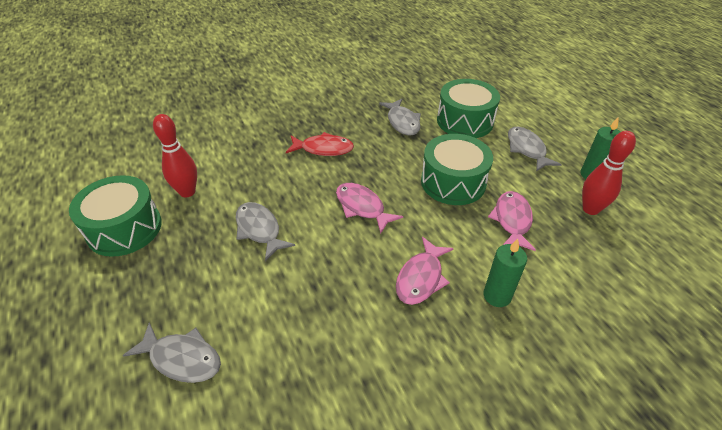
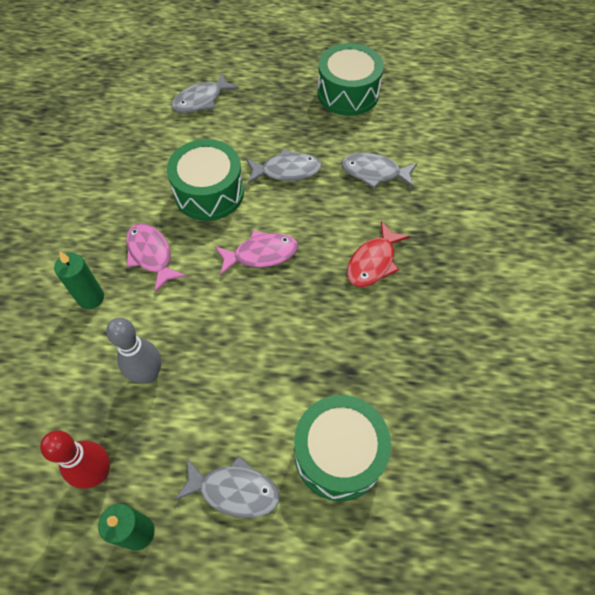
camera: 120 degrees right, 15 degrees up
(187, 192) = (370, 138): red bowling pin -> none
(402, 122) = (380, 372): grey fish -> grey fish (374, 173)
(453, 182) = (238, 356): green drum -> green drum (209, 193)
(512, 220) = (148, 374): pink fish -> grey bowling pin

